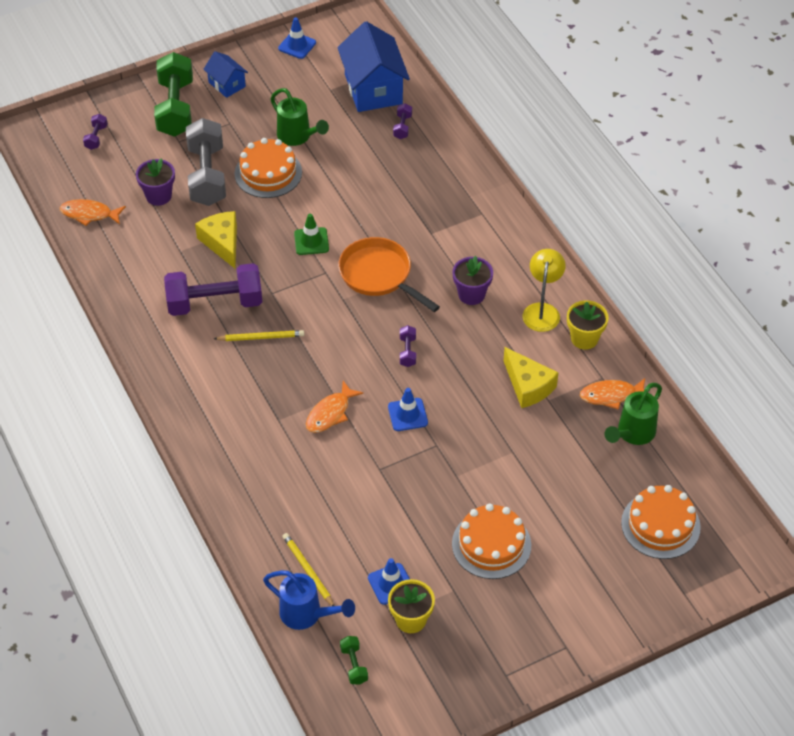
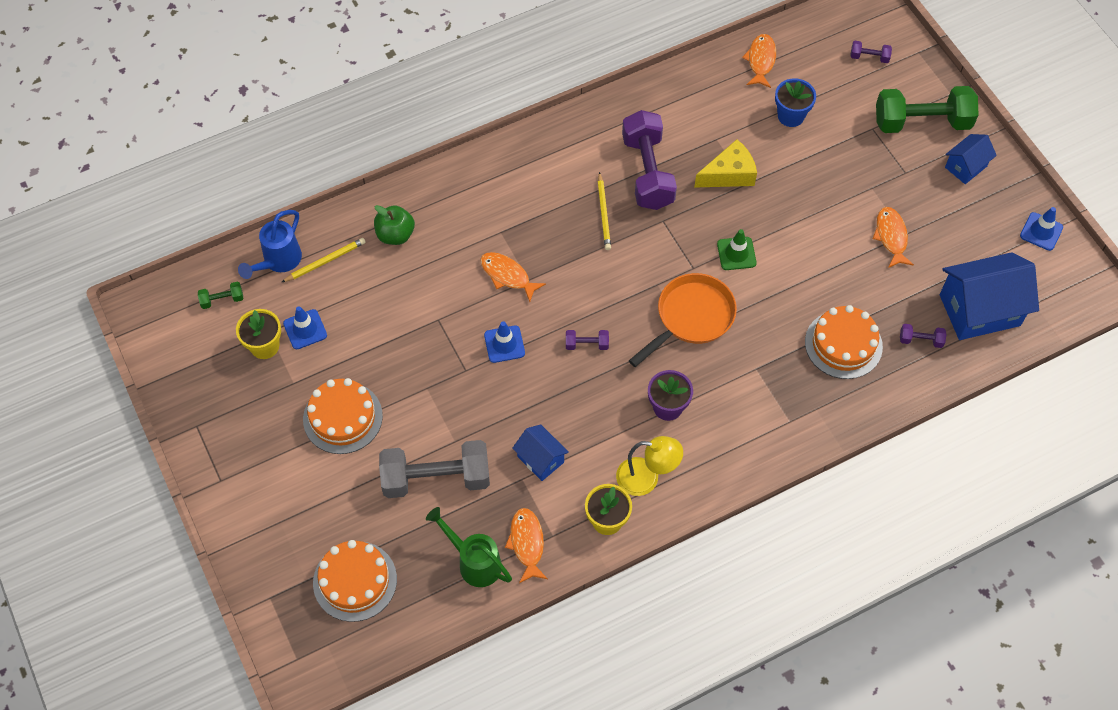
camera: 90 degrees right, 10 degrees up
(158, 196) = (790, 116): purple flower pot -> blue flower pot
(207, 175) = (824, 156): grey dumbbell -> grey dumbbell (436, 478)
(268, 173) = (833, 211): orange cake -> orange cake (843, 344)
(277, 509) = (395, 235): none -> green apple
(298, 137) = (891, 237): green watering can -> orange fish
(528, 386) = (540, 459): yellow cheese -> blue house

